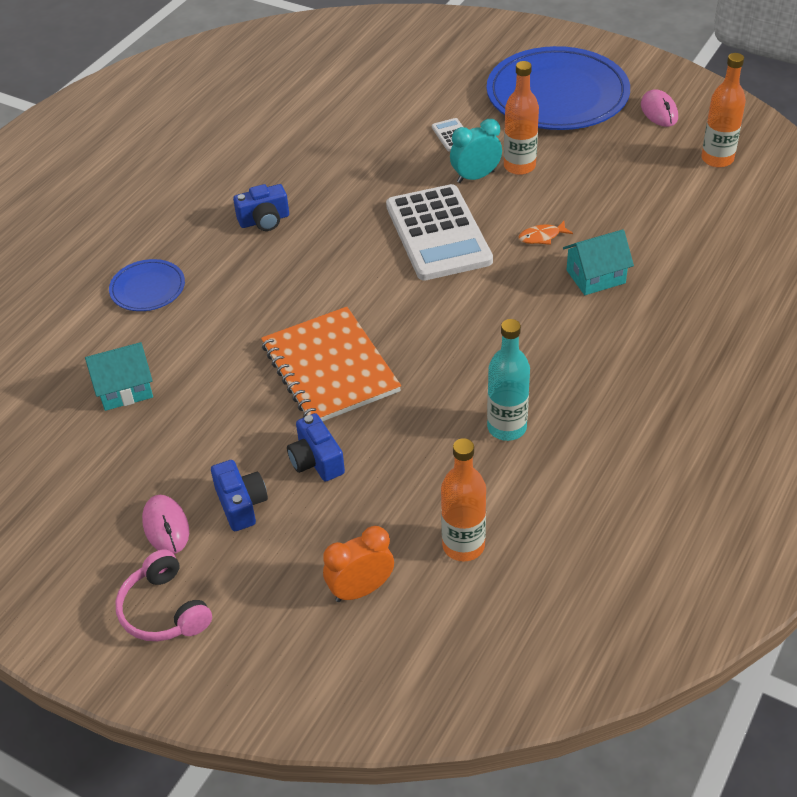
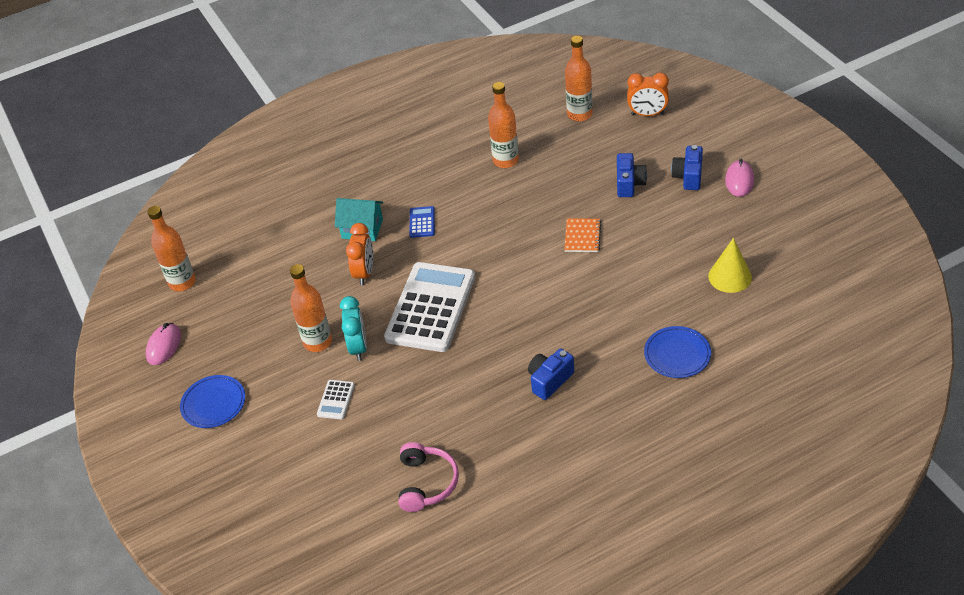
camera: 145 degrees left, 0 degrees up
(125, 389) = (730, 276): turquoise house -> yellow cone
(164, 610) = (759, 141): pink headphones -> pink headphones (426, 483)
(264, 220) = (549, 380): blue camera -> blue camera turned 60 degrees counterclockwise
(330, 368) = (582, 236): orange notebook -> orange notebook, size x0.47
(475, 177) = (358, 347): turquoise clock -> turquoise clock turned 105 degrees counterclockwise
(507, 427) = (505, 160): turquoise bottle -> orange bottle
(535, 310) = (422, 222): none -> blue calculator
(542, 237) = (364, 273): orange fish -> orange clock
(557, 95) = (213, 403): blue plate -> blue plate, size x0.46

